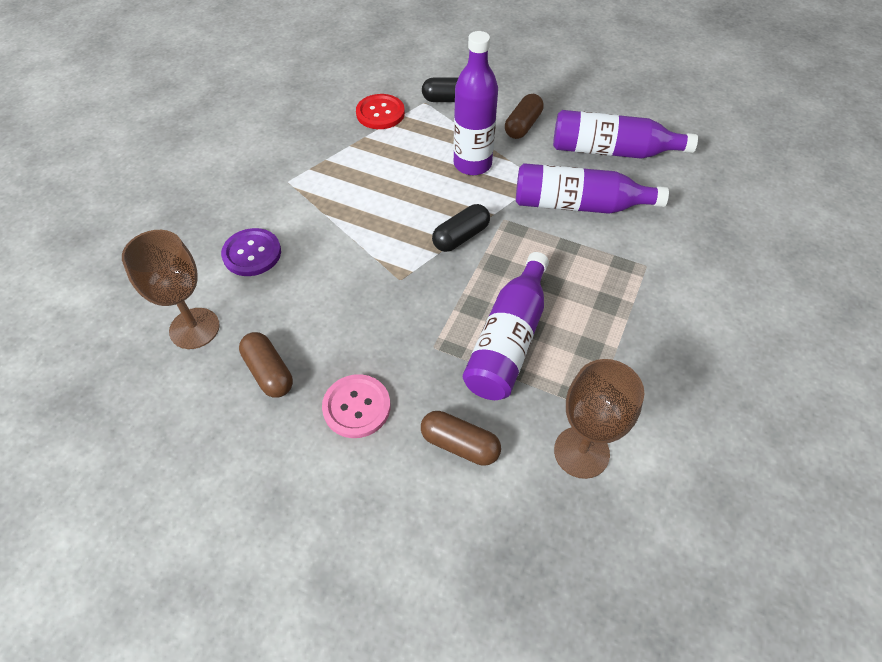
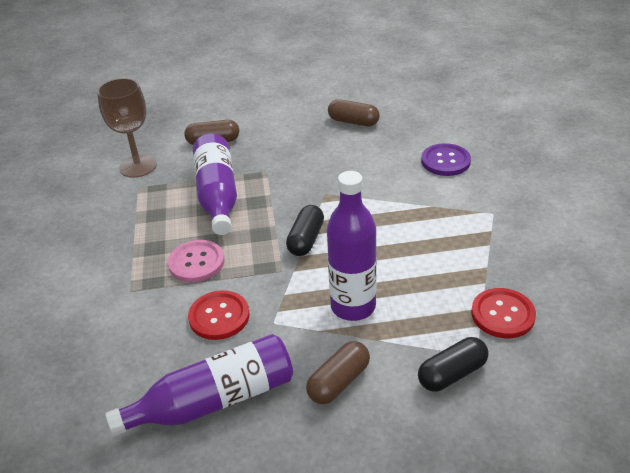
camera: 150 degrees right, 15 degrees down
(194, 328) = (422, 118): brown goblet -> none
(356, 407) = (286, 130): pink button -> pink button (196, 262)
(523, 125) = (339, 382): brown capsule -> brown capsule turned 45 degrees clockwise
(579, 205) = (219, 316): purple bottle -> red button

